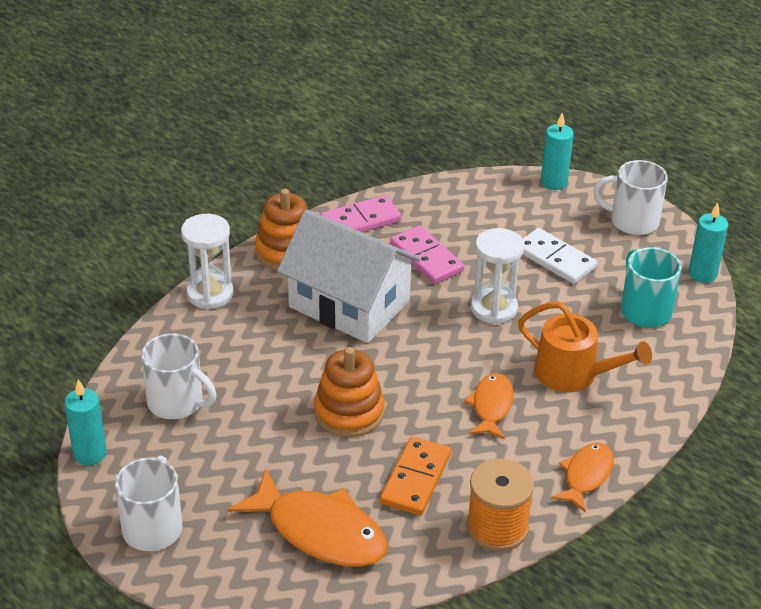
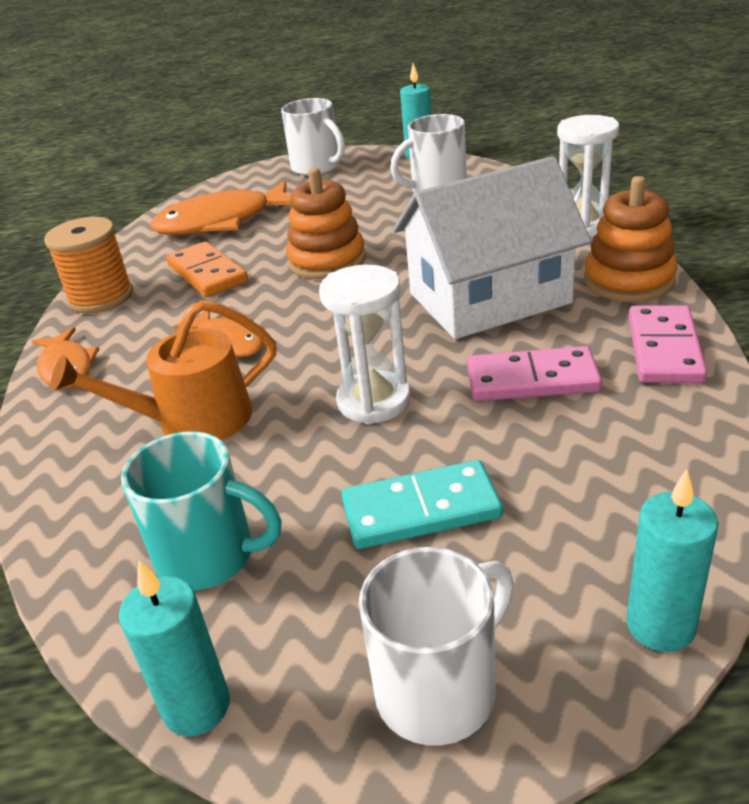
camera: 130 degrees right, 5 degrees down
(555, 259) = (421, 510): white domino -> turquoise domino

